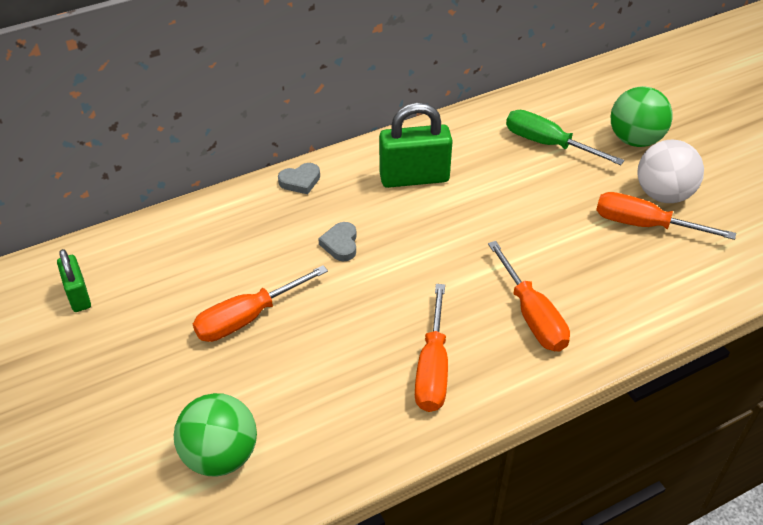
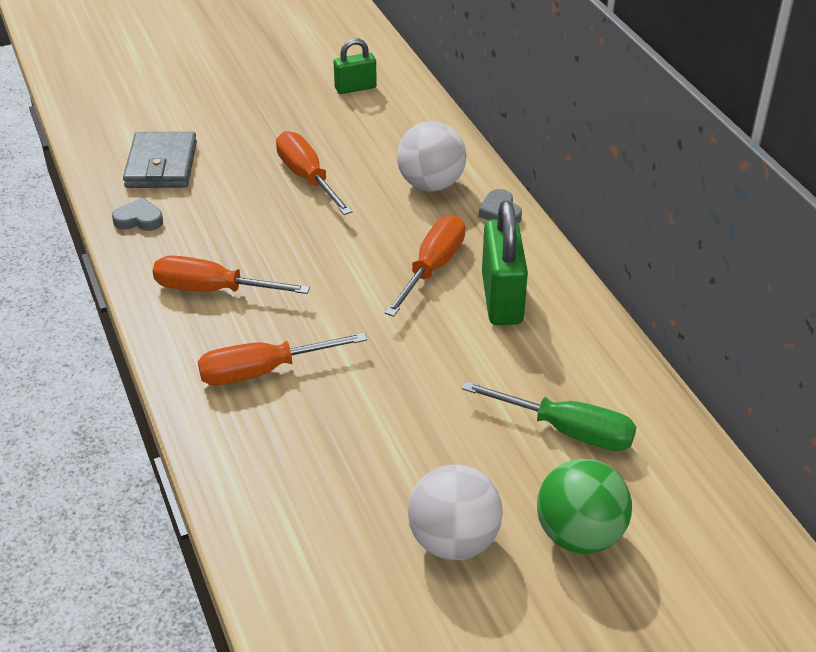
camera: 95 degrees right, 5 degrees down
(220, 455) = (161, 165): green ball -> grey wallet
(259, 226) = (431, 184): none -> white ball
(340, 244) = (396, 237): grey heart -> grey heart (139, 219)
(547, 143) = (568, 431): green screwdriver -> green screwdriver turned 75 degrees clockwise
(643, 224) = (394, 504): orange screwdriver -> orange screwdriver (433, 267)

